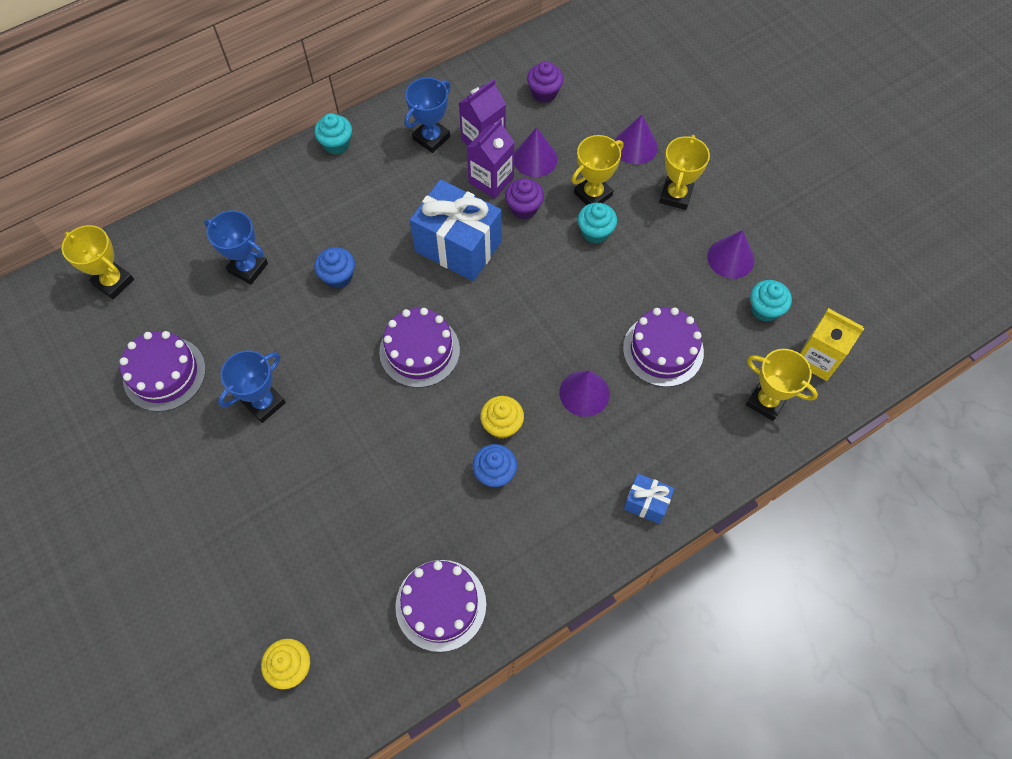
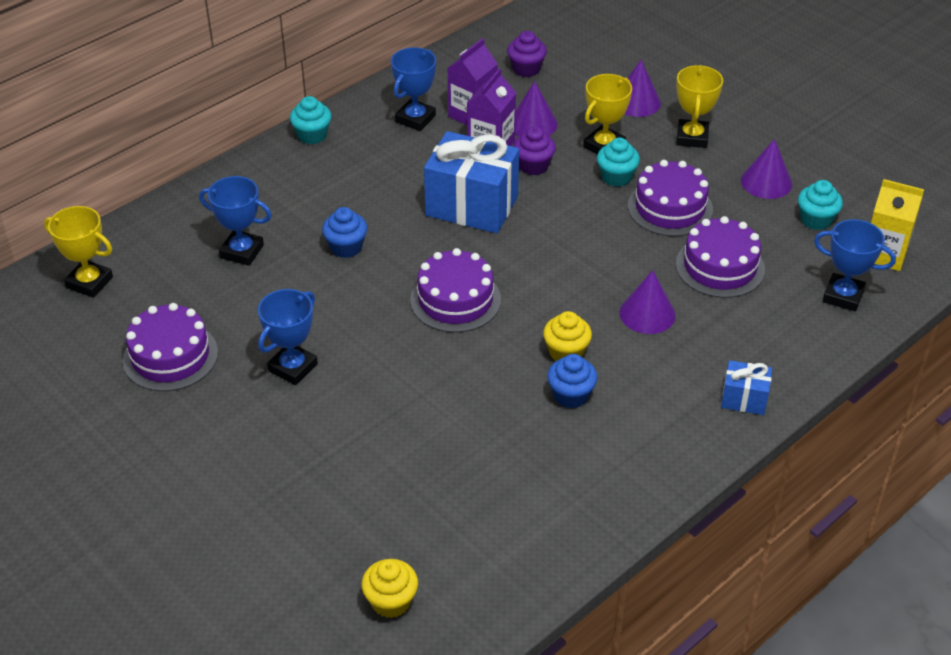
camera: 10 degrees left, 20 degrees down
(441, 605) = (545, 520): purple cake -> purple cake (670, 208)
(766, 401) = (843, 296): yellow trophy -> blue trophy

